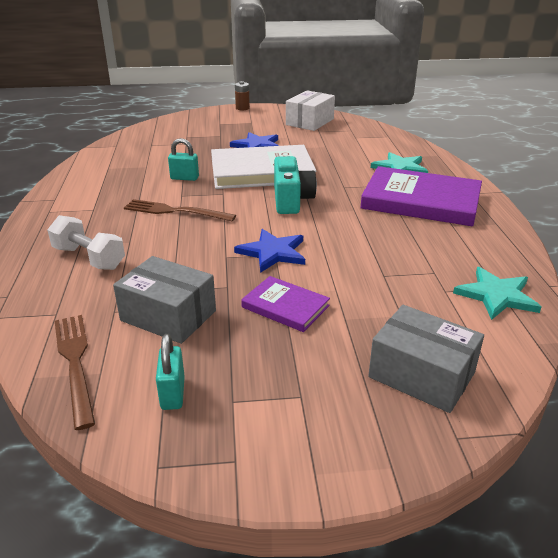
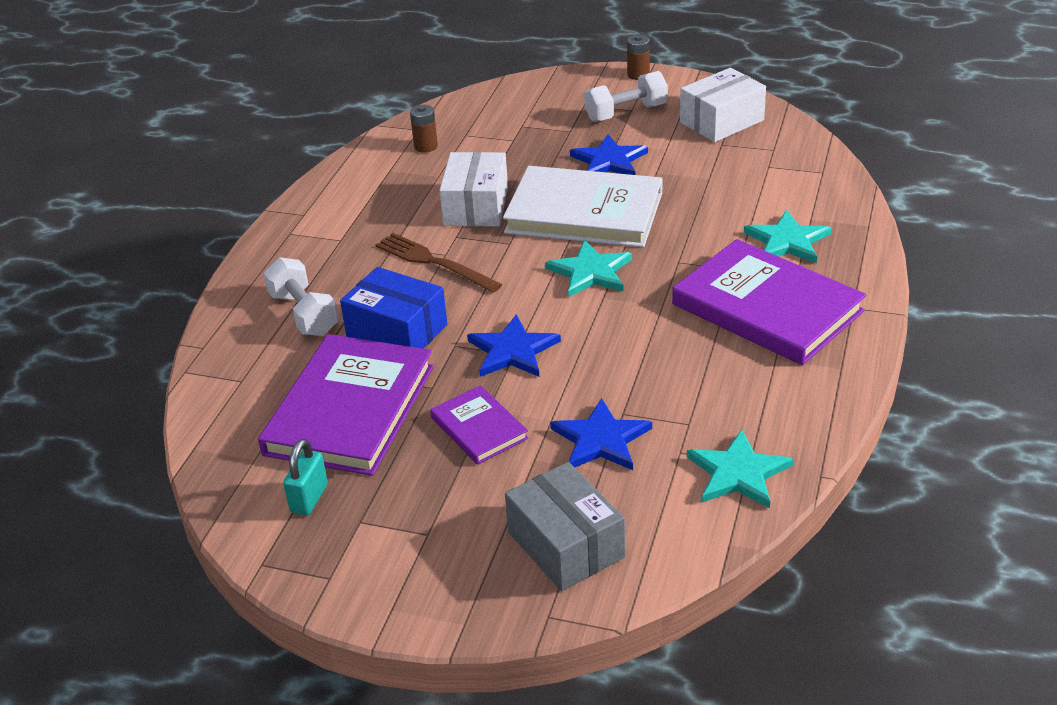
camera: 25 degrees right, 5 degrees up
(75, 363) = (236, 442): brown fork -> none
(127, 153) = (426, 146): none -> brown battery
(168, 315) = (350, 410): grey box -> purple book
(174, 256) = (397, 331): none -> blue box
(184, 178) = (476, 206): turquoise padlock -> white box
(249, 124) = (626, 113): none -> white dumbbell
(291, 200) = (590, 272): turquoise camera -> turquoise star
(383, 295) = (601, 440): none -> blue star

